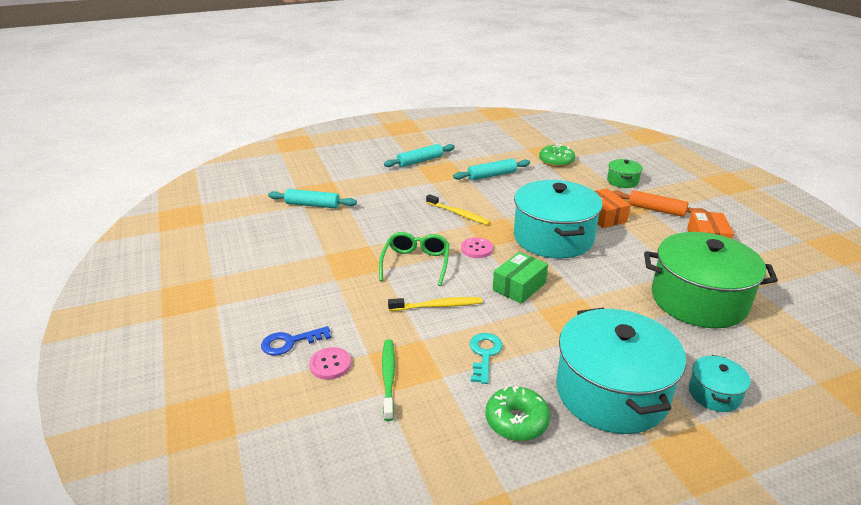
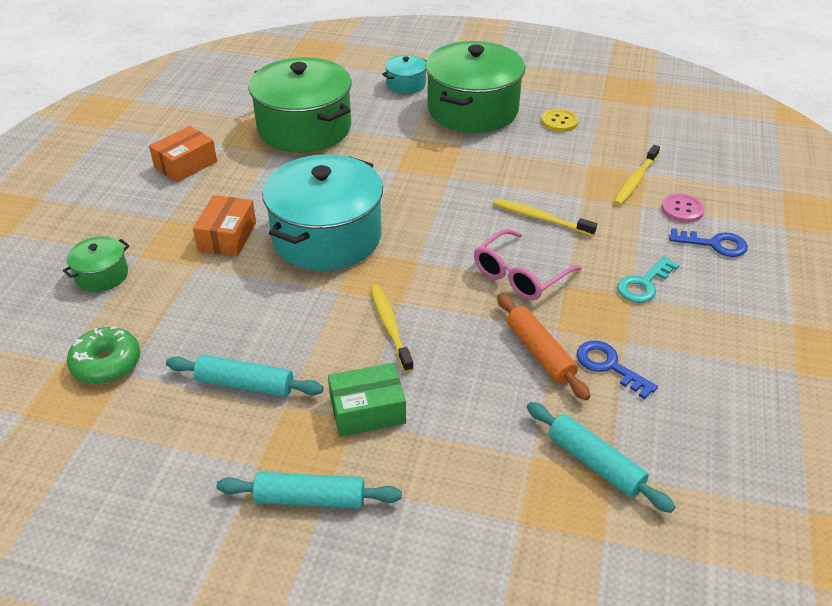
camera: 145 degrees left, 10 degrees up
(328, 240) = (609, 366): none -> blue key
(388, 377) = (635, 181): green toothbrush -> yellow toothbrush
(416, 263) = (520, 275): green glasses -> pink glasses
(476, 249) = (430, 262): pink button -> none
(484, 354) = (539, 164): turquoise key -> turquoise key (644, 284)
(516, 421) = (559, 122): green donut -> yellow button
(519, 286) = (439, 202): green box -> green box (367, 410)
(611, 392) = (473, 109): turquoise pot -> green pot
(656, 210) = (156, 216): orange rolling pin -> orange rolling pin (539, 352)

